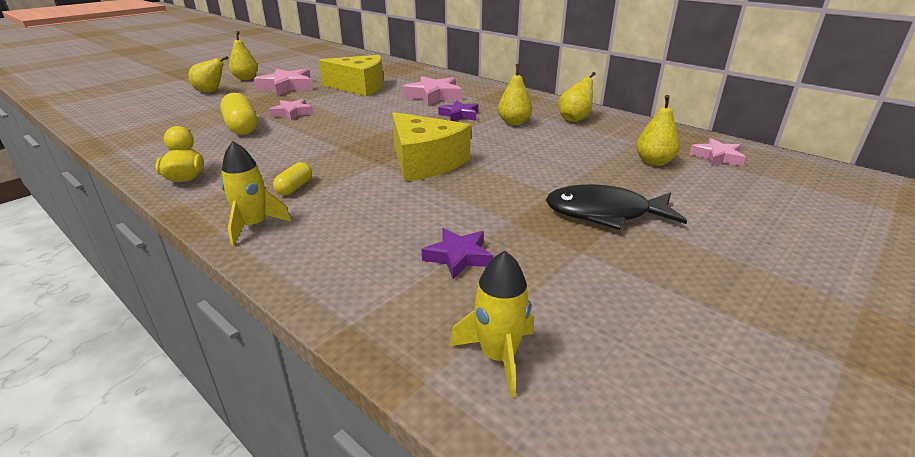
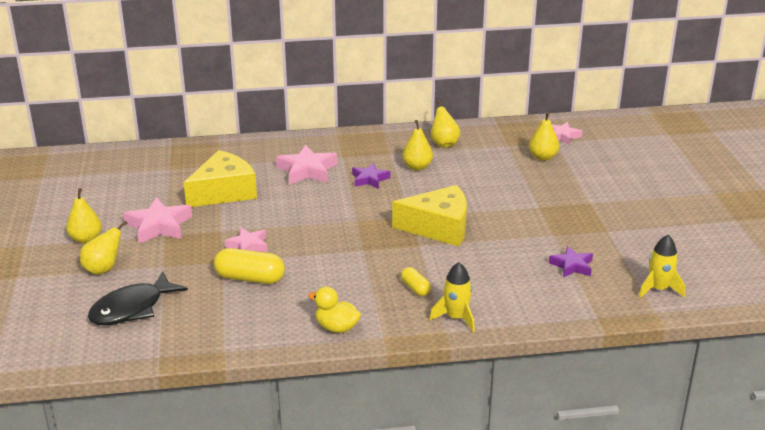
camera: 50 degrees left, 0 degrees up
(604, 213) = (580, 205): black fish -> black fish (132, 308)

